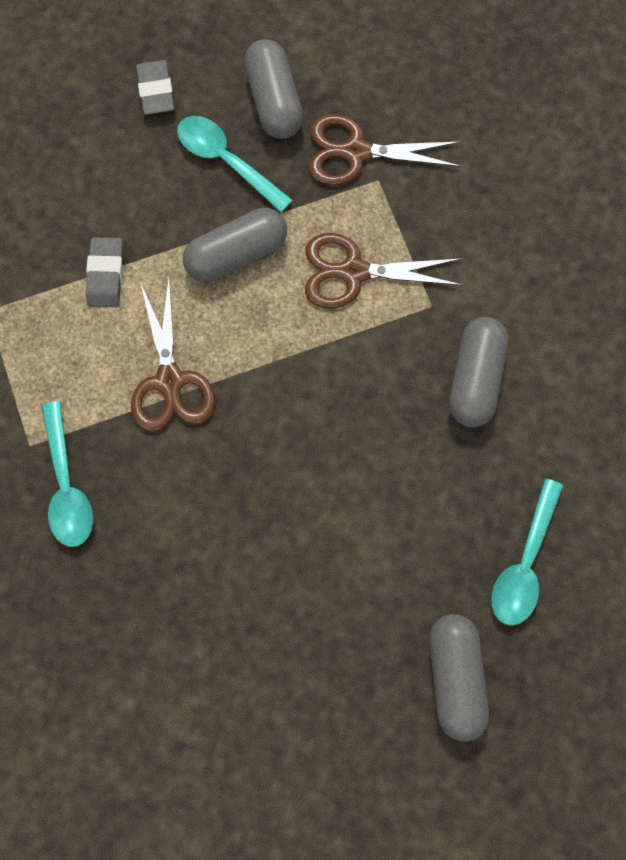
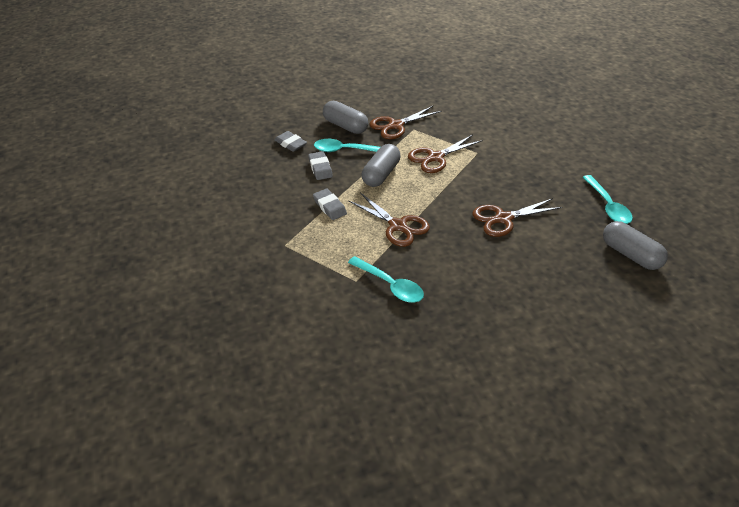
camera: 35 degrees left, 30 degrees down
(157, 179) = (320, 168): none -> grey eraser
(336, 475) = (503, 219): none -> brown scissors
(475, 379) = (520, 164): grey capsule -> none

